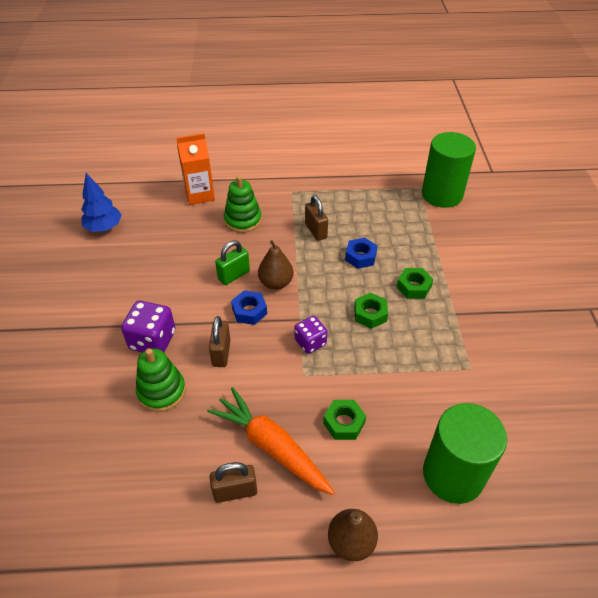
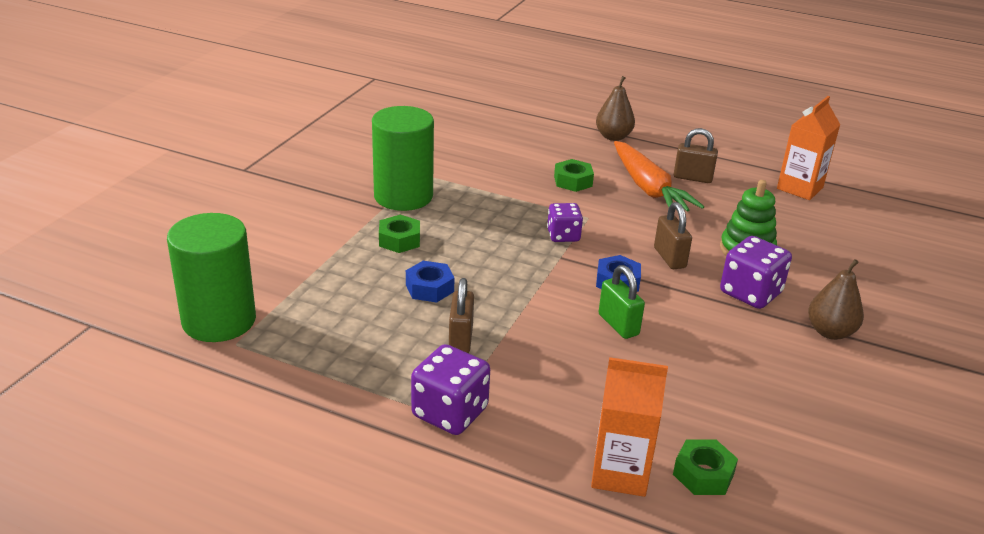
camera: 155 degrees left, 15 degrees down
(104, 227) = (819, 472): blue tree -> none
(116, 532) = (799, 188): none -> orange carton
(221, 353) = (669, 258): brown padlock -> brown padlock turned 45 degrees counterclockwise
(234, 275) = (618, 325): green padlock -> green padlock turned 75 degrees clockwise
(243, 220) = (564, 395): green stacking toy -> none
(276, 283) = (565, 298): brown pear -> brown pear (830, 332)
(291, 193) = (450, 412): none -> purple dice
(370, 314) = (476, 235): green nut -> green nut (703, 474)
(453, 475) = (507, 137): green cylinder -> green cylinder (403, 196)

